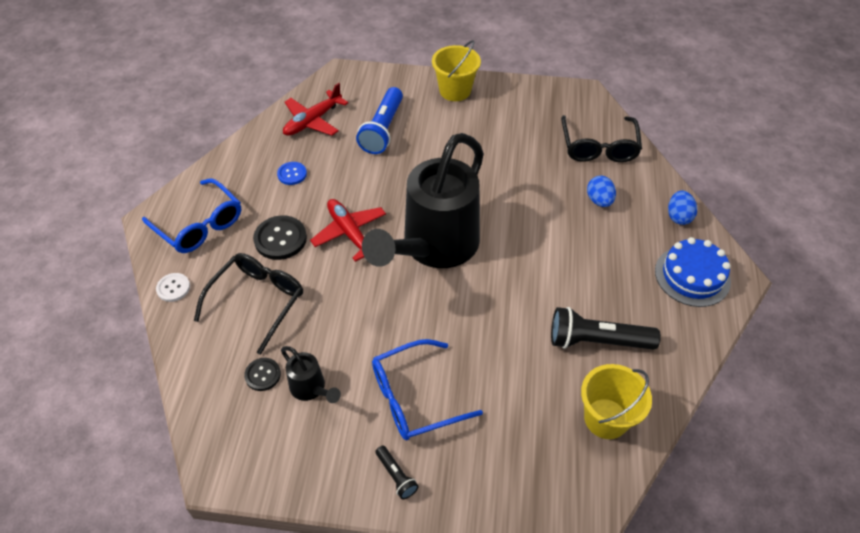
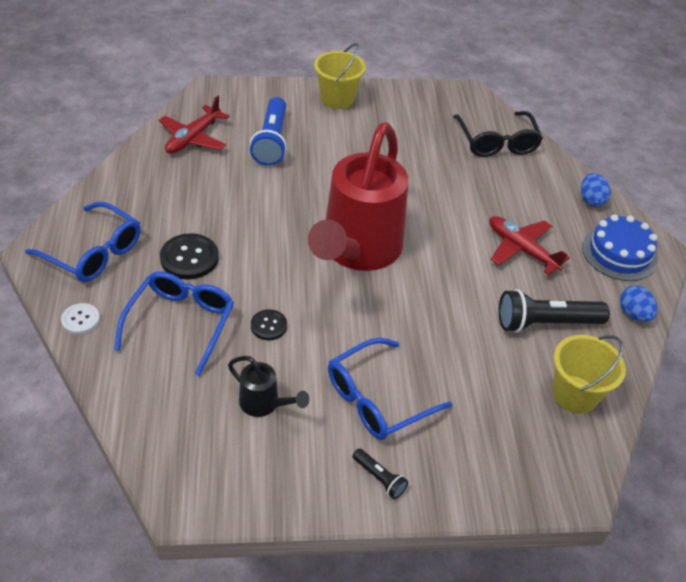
camera: 15 degrees left, 5 degrees down
(257, 301) = (181, 323): black glasses -> blue glasses
(263, 375) = (207, 396): black button -> black button (269, 326)
(292, 174) = (184, 192): blue button -> none
(350, 233) = (264, 245): red plane -> red plane (521, 249)
(434, 247) = (357, 251): black watering can -> red watering can
(599, 200) = (511, 192): blue egg -> blue egg (633, 314)

